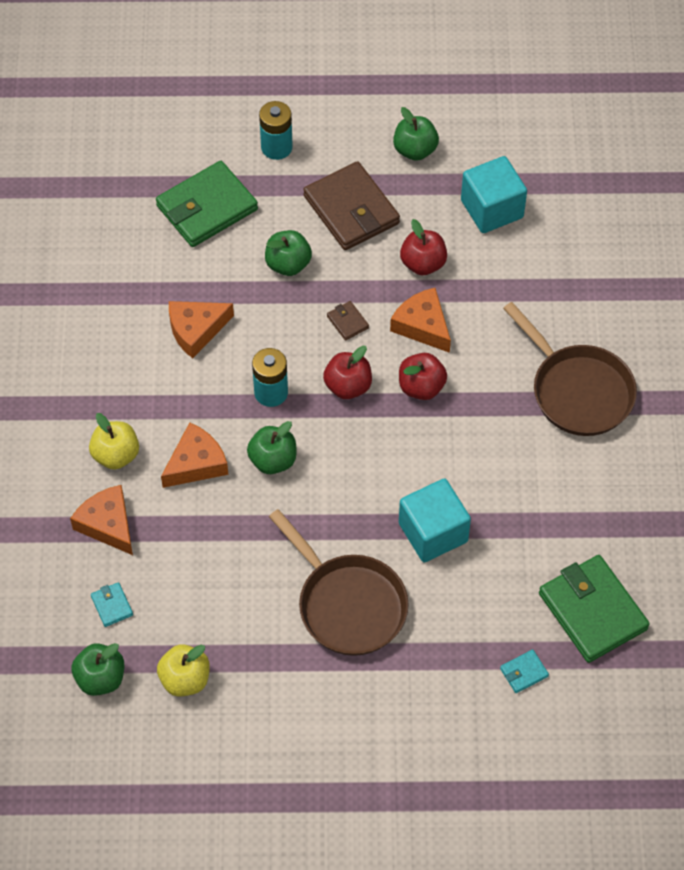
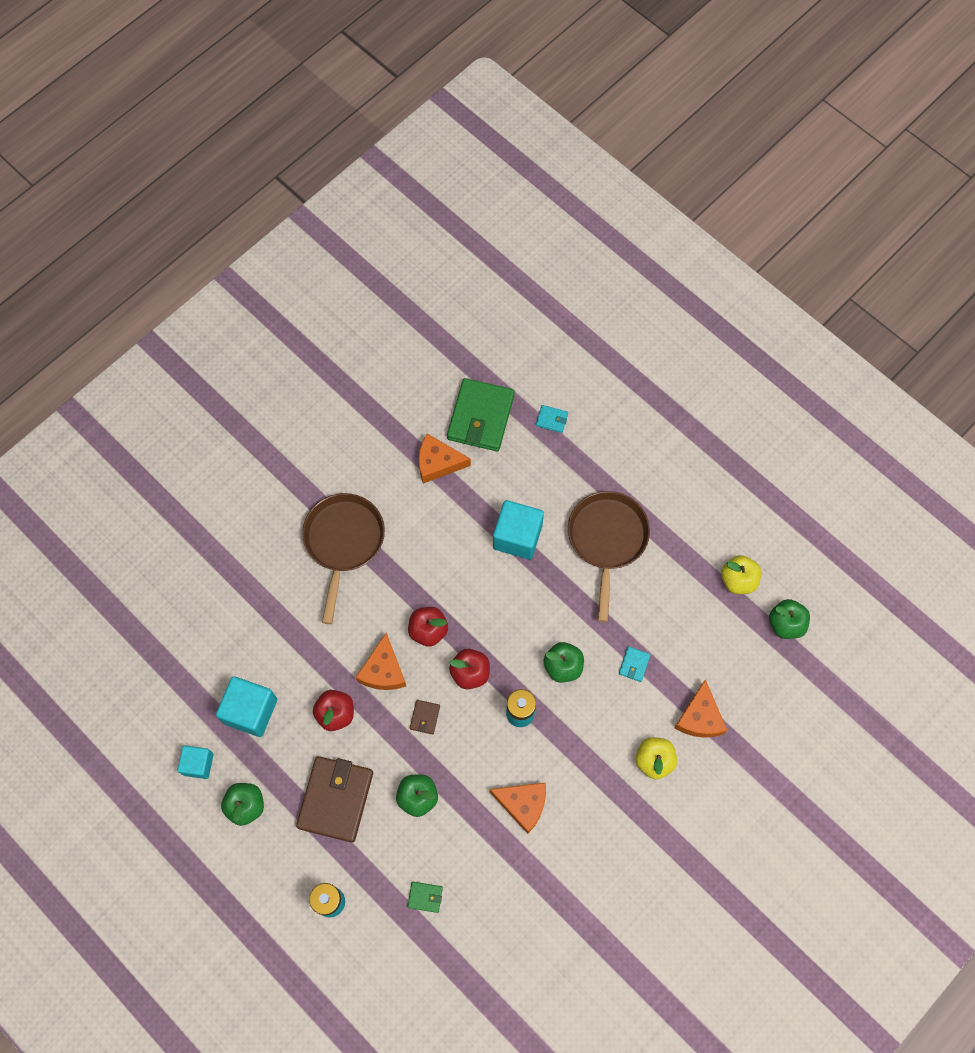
camera: 135 degrees left, 10 degrees up
(112, 606) = (742, 662): turquoise wallet -> turquoise wallet (634, 664)
(196, 463) = (610, 708): orange cheese -> orange cheese (438, 463)
(207, 208) = (425, 897): green wallet -> green wallet, size x0.42
(485, 144) = (198, 764): none -> turquoise cube

